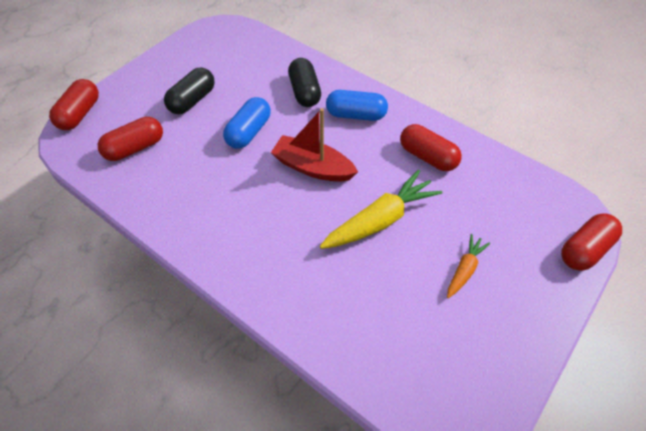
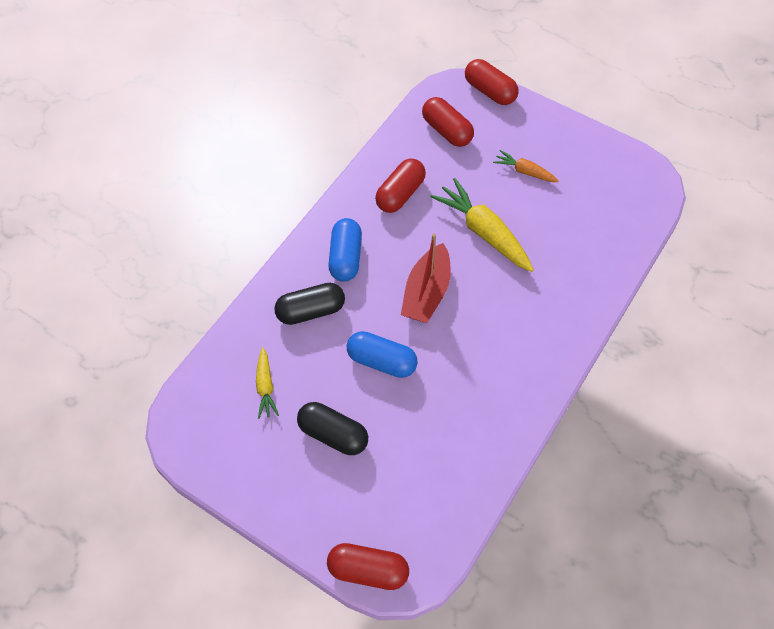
camera: 95 degrees left, 5 degrees up
(135, 148) = (420, 481): red capsule -> red capsule (447, 131)
(242, 66) = (265, 387): none -> yellow carrot

